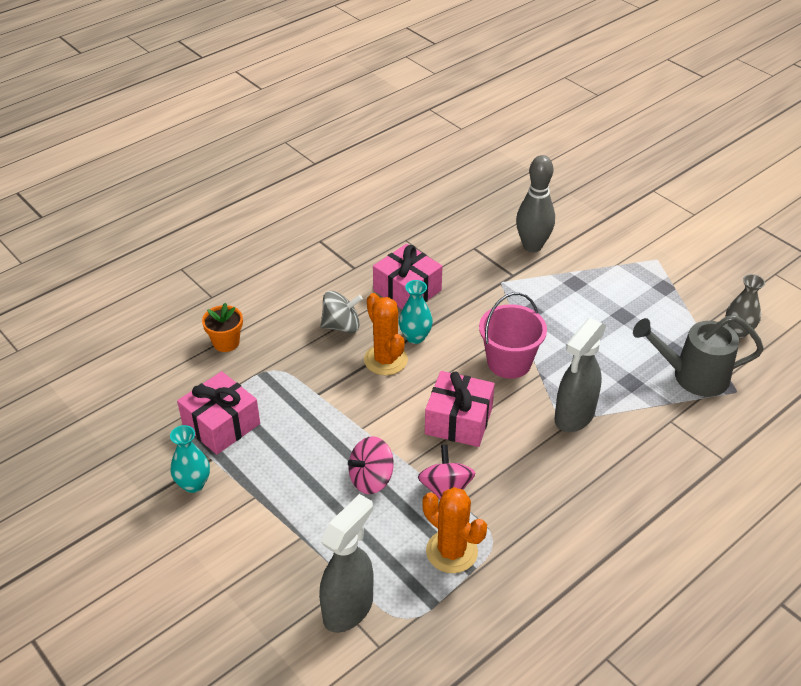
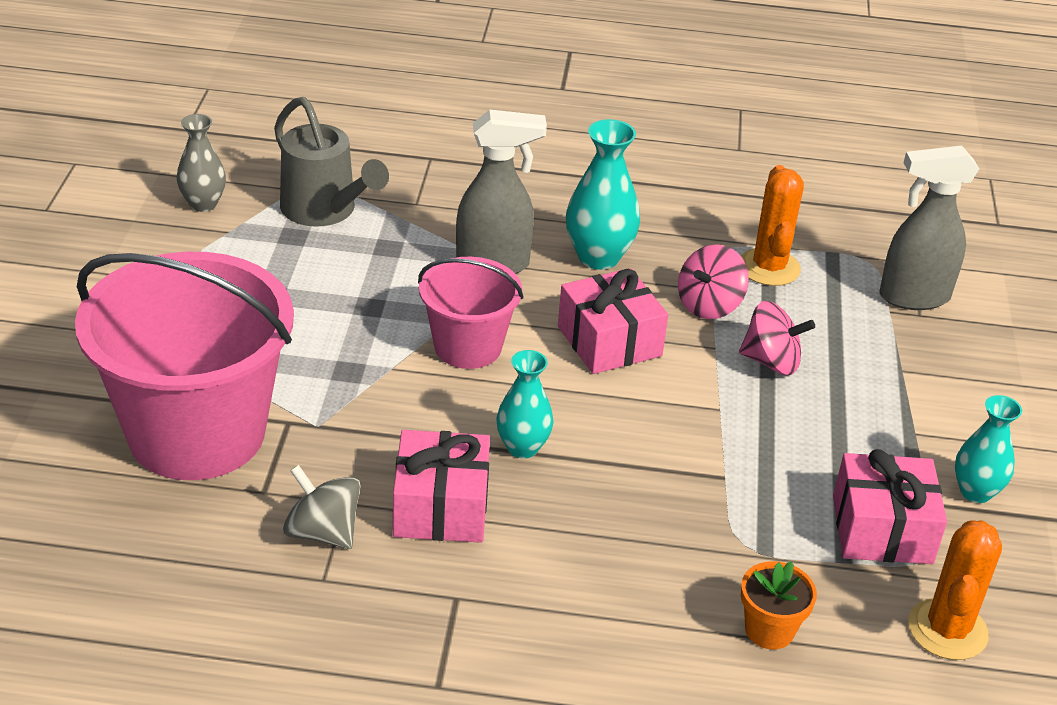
camera: 135 degrees left, 5 degrees down
(341, 326) = (590, 530): grey spinning top -> grey spinning top (323, 532)
(385, 360) = (595, 451): orange cactus -> orange cactus (947, 630)
(532, 246) = (197, 433): grey bowling pin -> pink bucket
(540, 470) = (598, 257): none -> turquoise vase

